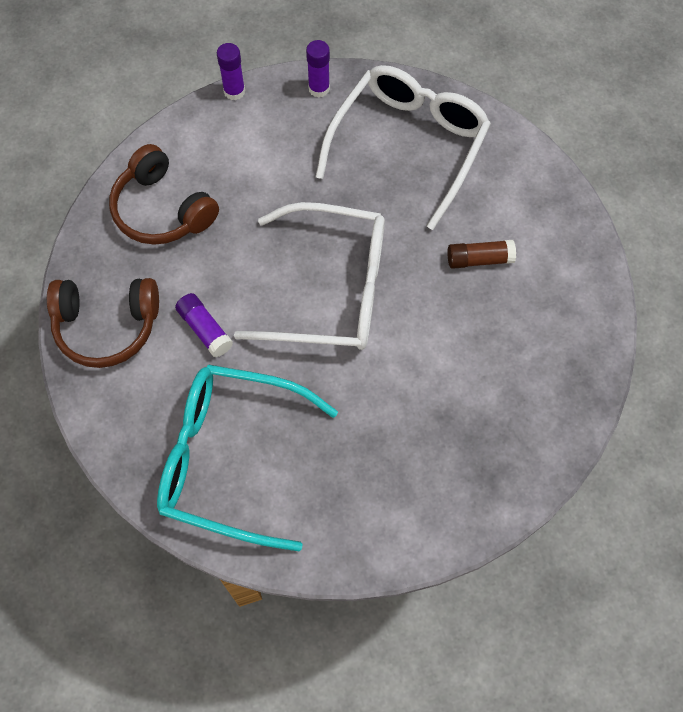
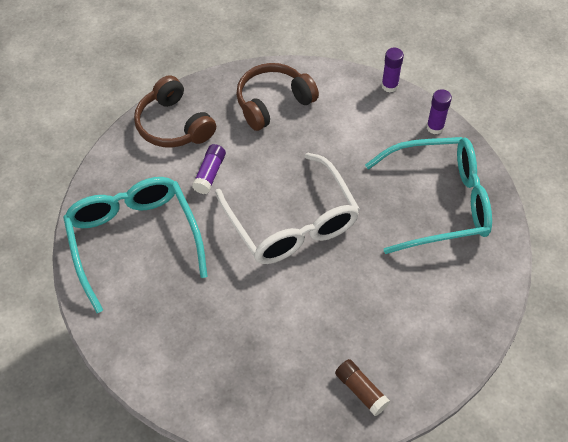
camera: 55 degrees right, 10 degrees down
(162, 210) = (273, 103): brown headphones -> brown headphones turned 45 degrees clockwise
(409, 145) = (440, 202): white glasses -> turquoise glasses
(479, 259) = (388, 296): brown glue stick -> brown glue stick (361, 391)

